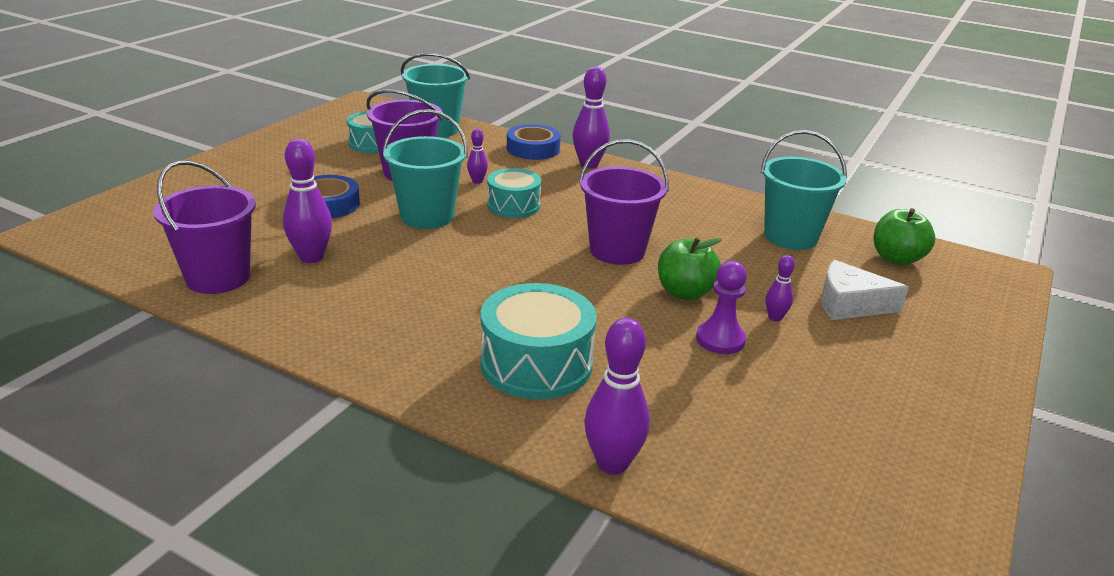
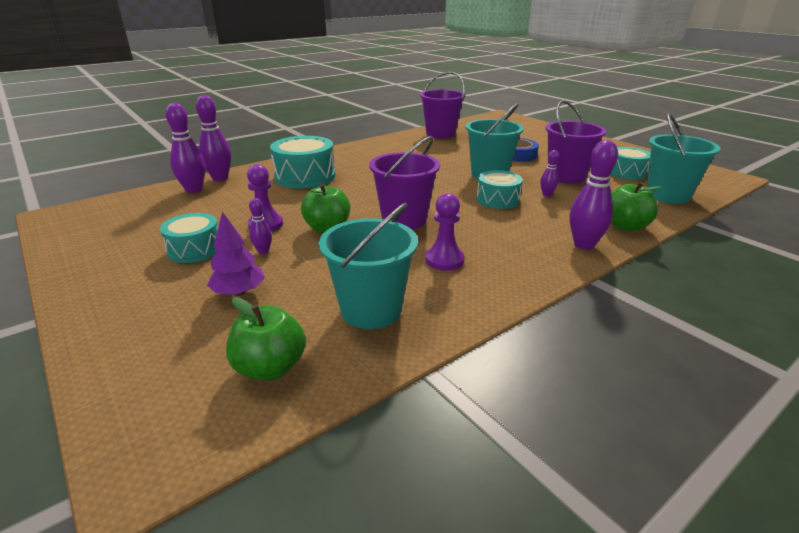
camera: 115 degrees right, 0 degrees up
(311, 257) = (450, 148): purple bowling pin -> purple bowling pin (194, 190)
(533, 149) = (625, 226): blue tape -> green apple
(680, 218) = (444, 260): none -> purple pawn
(826, 368) = (195, 249): none -> turquoise drum
(849, 304) = (239, 292): white cheese -> purple tree

